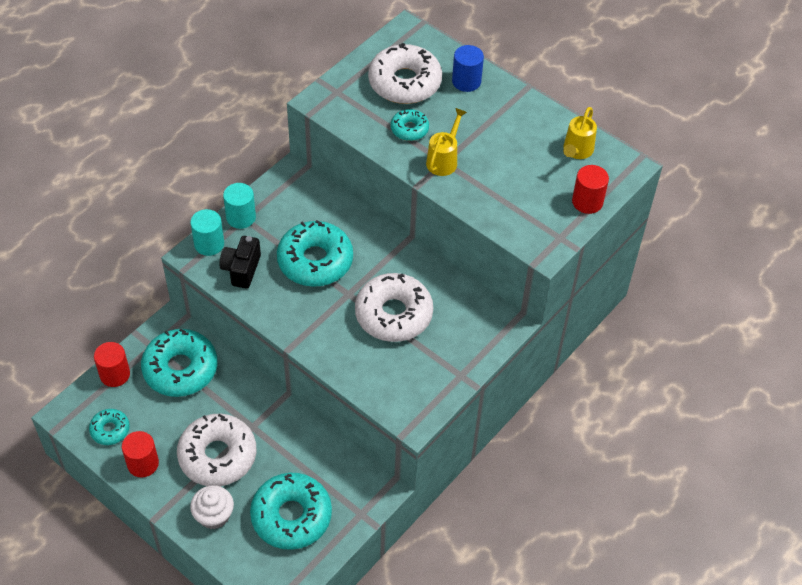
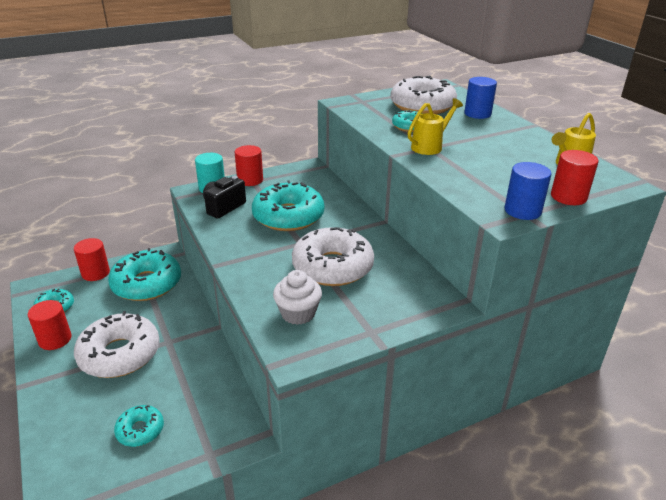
camera: 25 degrees right, 20 degrees down
(214, 515) = (72, 402): white cupcake -> white cupcake (298, 313)
(241, 217) = (250, 180): turquoise cylinder -> red cylinder
(291, 516) = (140, 430): turquoise donut -> turquoise donut, size x0.51
(556, 234) = (522, 211): none -> blue cylinder

